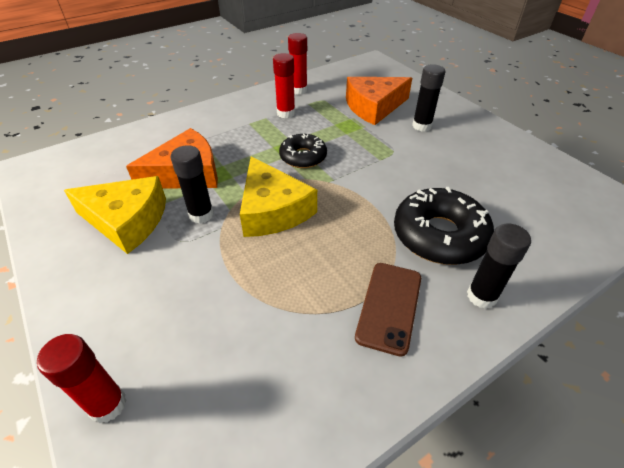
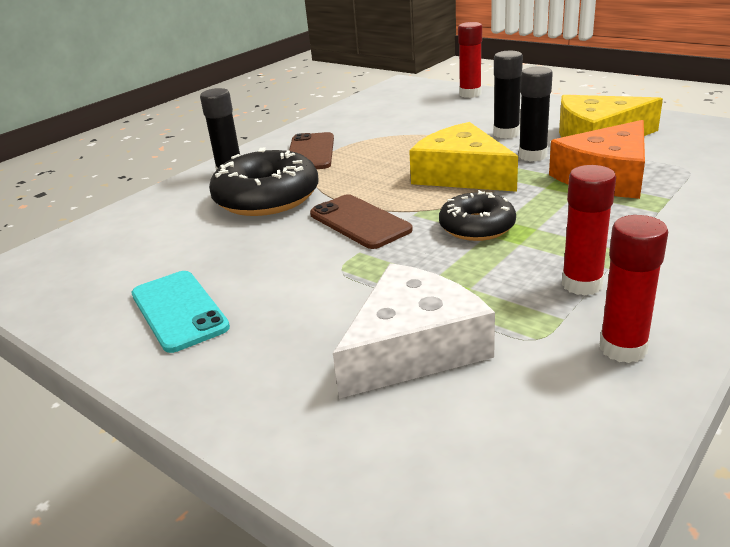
camera: 165 degrees right, 15 degrees down
(371, 183) = (360, 222): none -> brown phone
(374, 107) = (413, 347): orange cheese -> white cheese
(421, 126) = (297, 327): black glue stick -> black glue stick (506, 134)
(485, 148) = (178, 311): none -> turquoise phone

